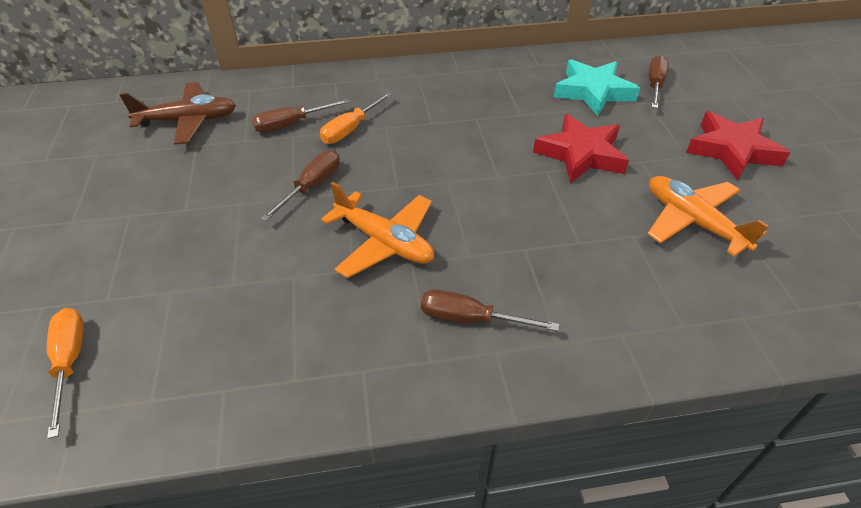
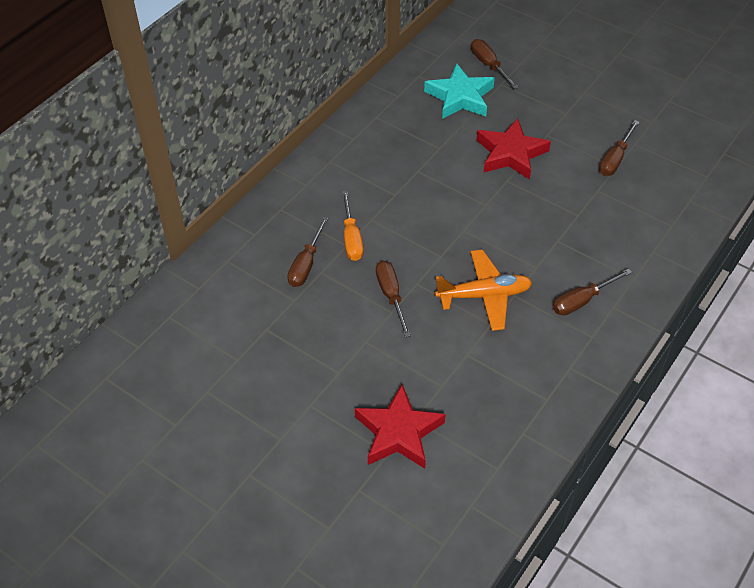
camera: 45 degrees left, 5 degrees up
(70, 362) = (428, 494): orange screwdriver -> none
(188, 121) = (227, 318): brown plane -> none
(693, 222) = (615, 159): orange plane -> brown screwdriver
(732, 150) = (583, 91): red star -> red star (398, 432)

